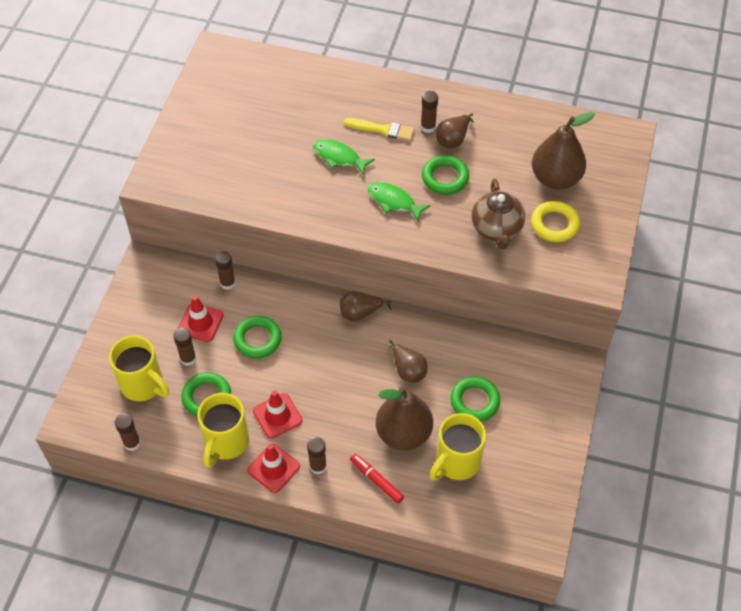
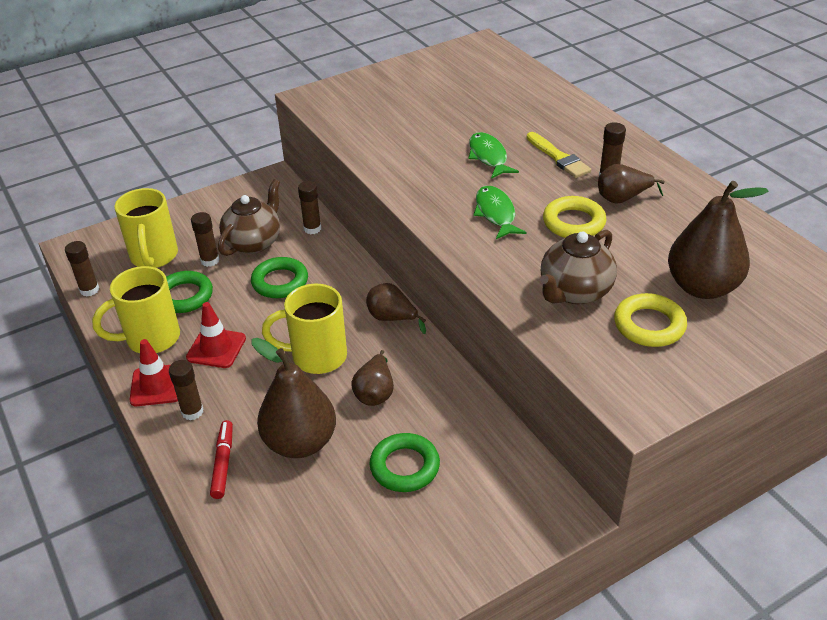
camera: 45 degrees right, 15 degrees down
(200, 322) = (254, 242): red traffic cone -> brown teapot
(445, 178) = (573, 222): green ring -> yellow ring
(456, 462) = (315, 507): yellow mug -> yellow mug (316, 357)

